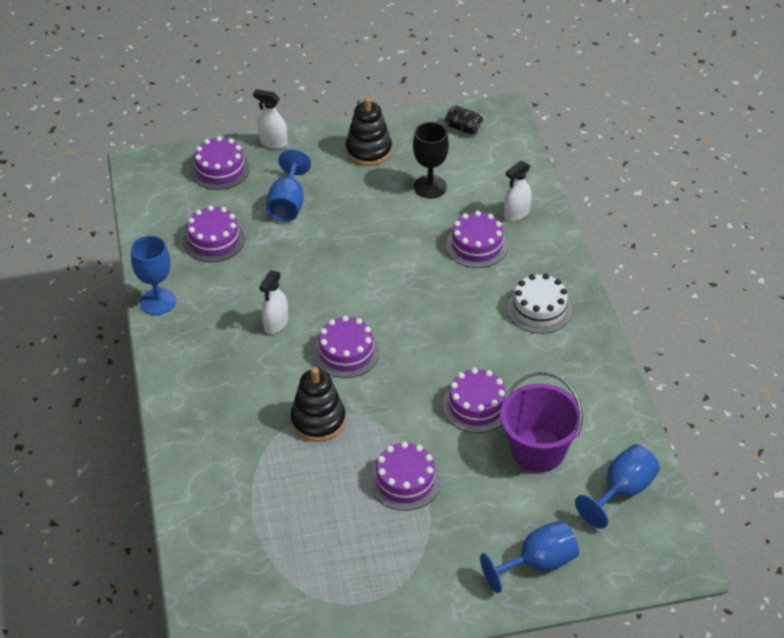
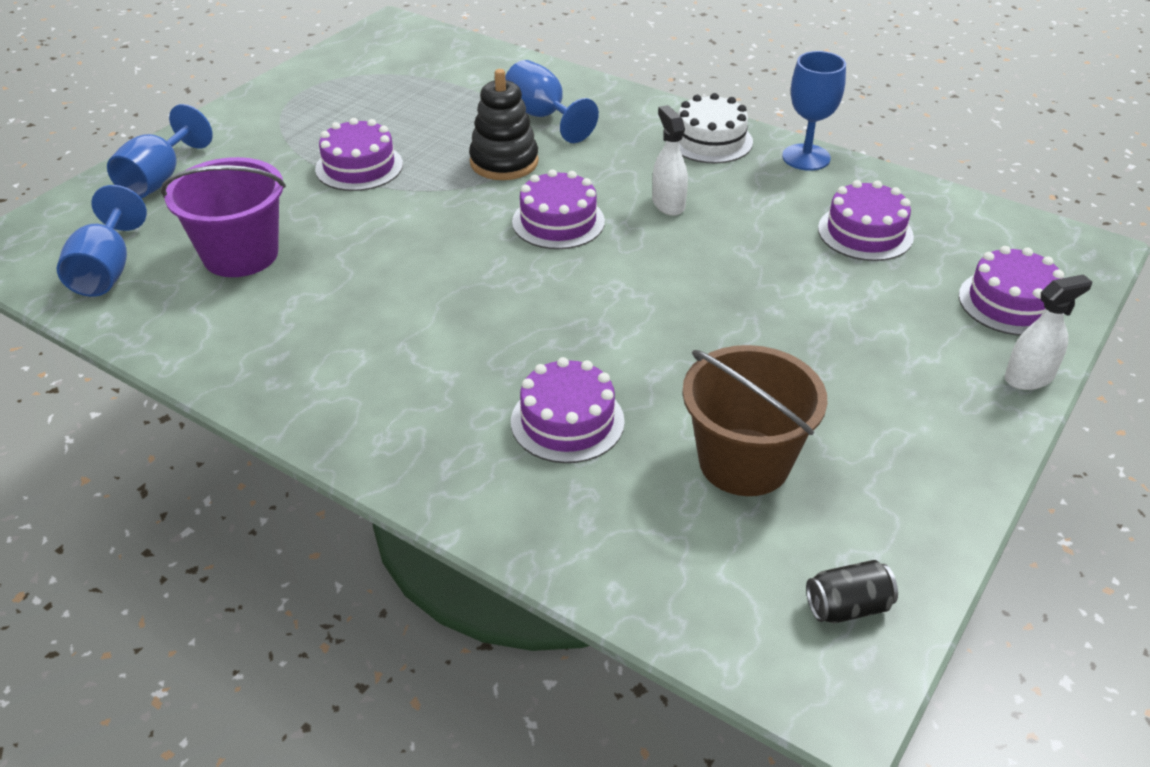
camera: 135 degrees right, 5 degrees down
(288, 204) = (867, 317): blue goblet -> blue goblet (542, 116)
(368, 151) = (906, 456): black stacking toy -> none
(430, 187) = (744, 462): black goblet -> brown bucket
(476, 406) = (354, 255): purple cake -> none
(516, 213) = (570, 508): white spray bottle -> none
(539, 309) = (386, 393): white cake -> white cake (710, 140)

